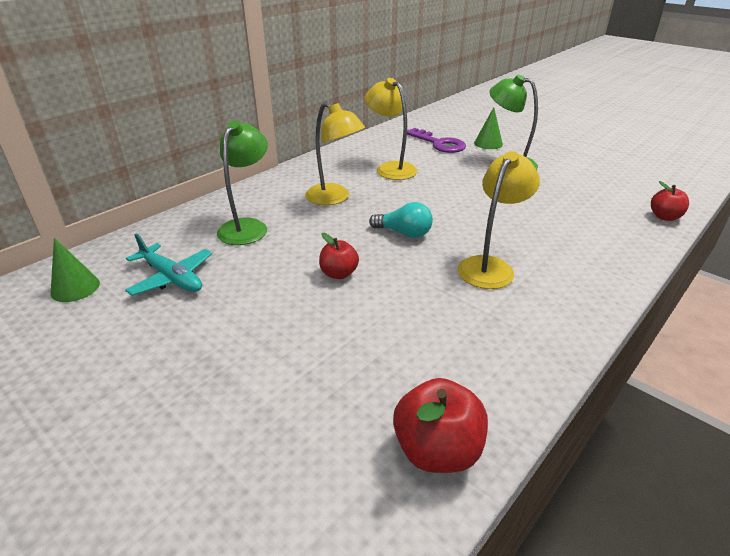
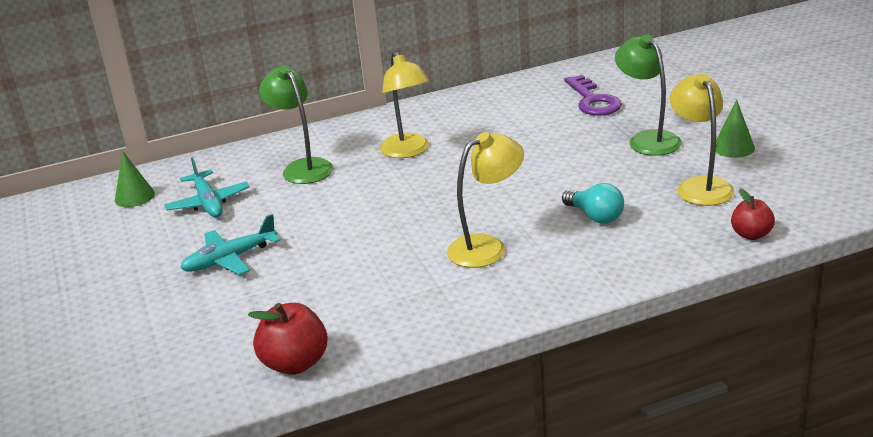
camera: 30 degrees right, 5 degrees down
(246, 335) = (230, 259): none -> turquoise plane
(247, 226) = (303, 167): green lamp -> green lamp turned 75 degrees counterclockwise
(339, 273) = (343, 226): red apple -> none
(390, 168) = (501, 125): yellow lamp -> yellow lamp (700, 185)
(404, 233) = (440, 200): turquoise light bulb -> turquoise light bulb (595, 216)
(488, 143) = (655, 109): green cone -> green cone (733, 147)

